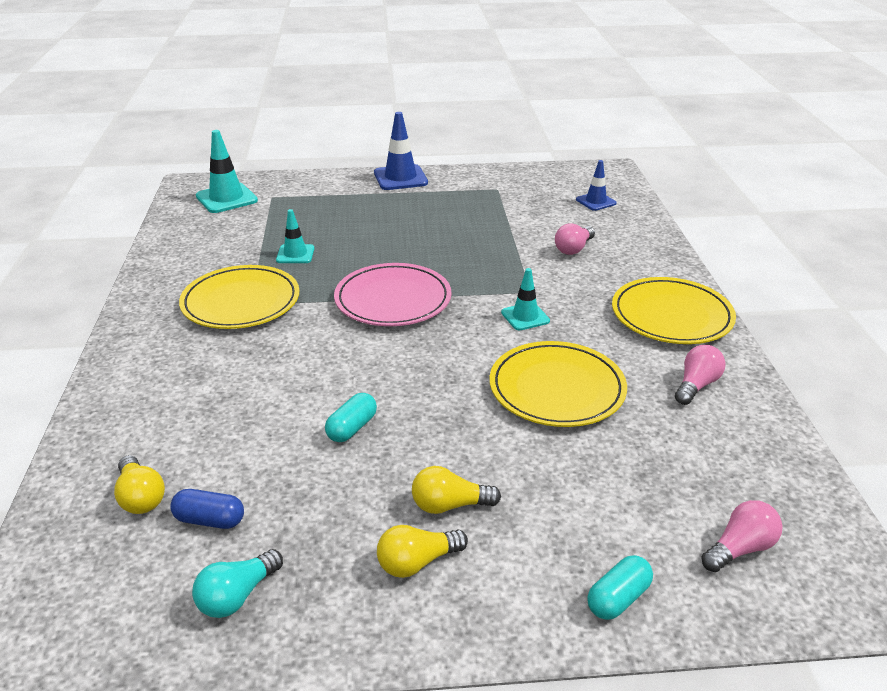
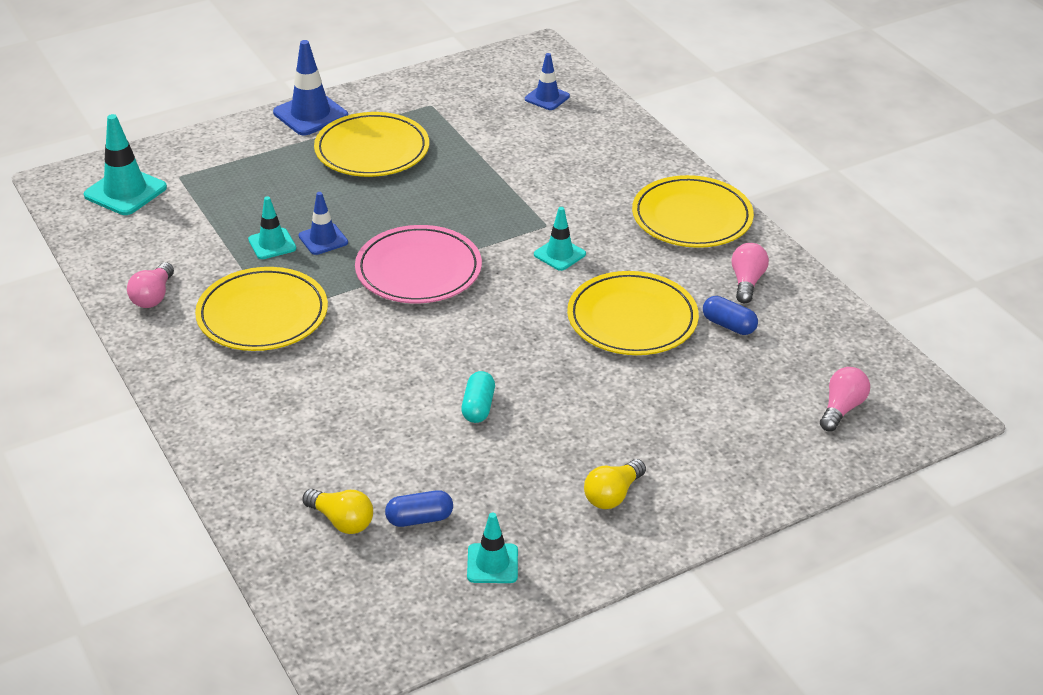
camera: 25 degrees left, 5 degrees up
(237, 596) = (492, 564): turquoise light bulb -> turquoise traffic cone
(336, 260) = (323, 239): none -> blue traffic cone
(427, 209) = (372, 150): none -> yellow plate
(450, 505) = (608, 445): yellow light bulb -> none
(573, 249) = (559, 164): pink light bulb -> pink light bulb (153, 296)
(618, 598) = (774, 471): turquoise capsule -> none
(654, 421) = (729, 325): none -> blue capsule

